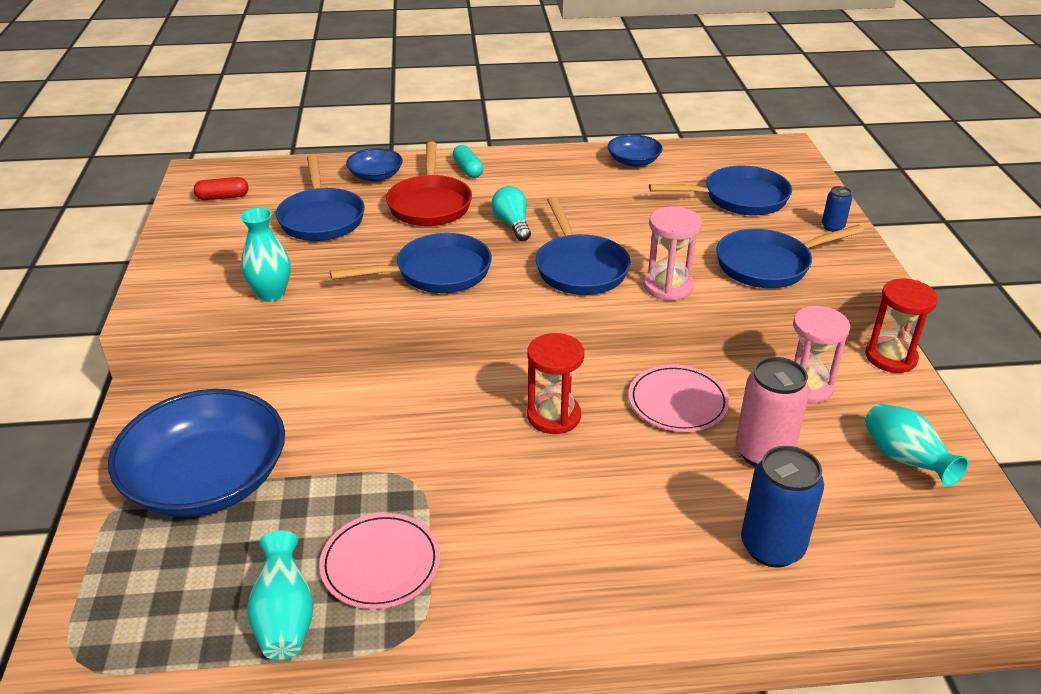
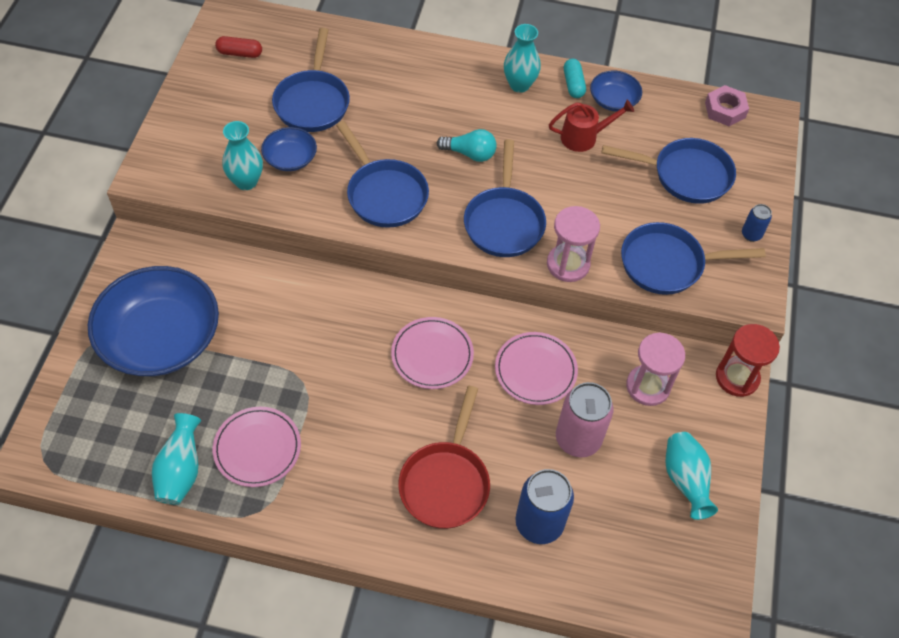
camera: 15 degrees right, 20 degrees up
(375, 176) = (376, 59): blue bowl -> blue bowl (290, 158)
(430, 204) = (409, 109): red pan -> red pan (446, 482)
(437, 272) = (384, 194): blue pan -> blue pan turned 60 degrees clockwise
(468, 169) = (459, 72): turquoise capsule -> turquoise capsule (573, 84)
(512, 224) = (469, 153): turquoise light bulb -> turquoise light bulb turned 105 degrees clockwise
(534, 167) = (519, 85): none -> turquoise vase
(554, 416) = (432, 355): red hourglass -> pink plate
(622, 191) = (584, 137): none -> red watering can
(743, 149) = (725, 110): none -> pink nut

